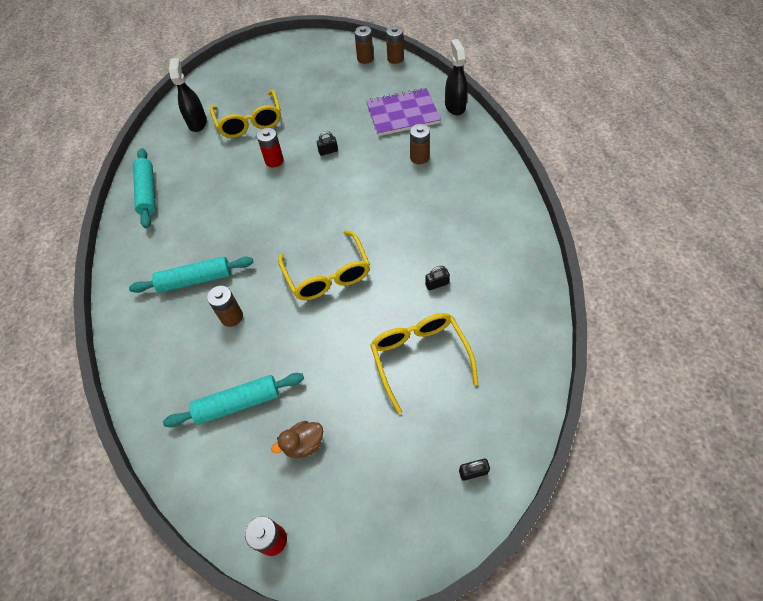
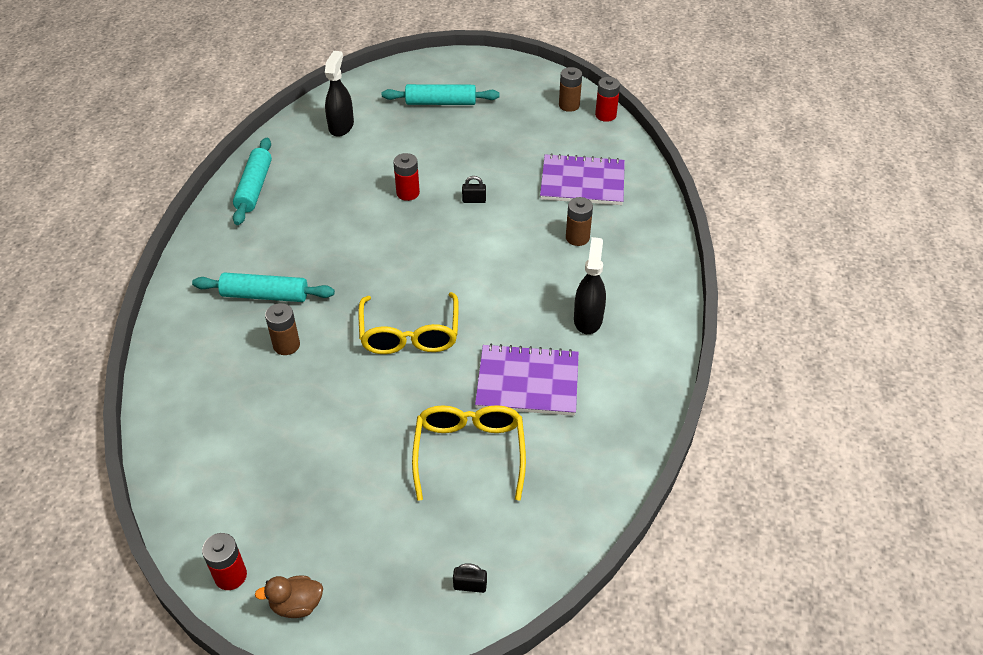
camera: 15 degrees right, 10 degrees down
(238, 403) = (254, 434): turquoise rolling pin -> turquoise rolling pin (440, 103)
(249, 122) = (399, 142): yellow glasses -> none
(304, 444) = (304, 496): brown duck -> brown duck (296, 605)
(395, 59) = (605, 115): brown battery -> red battery
(437, 284) = (527, 382): black padlock -> purple notebook
(455, 106) = (650, 191): black spray bottle -> black spray bottle (588, 319)

